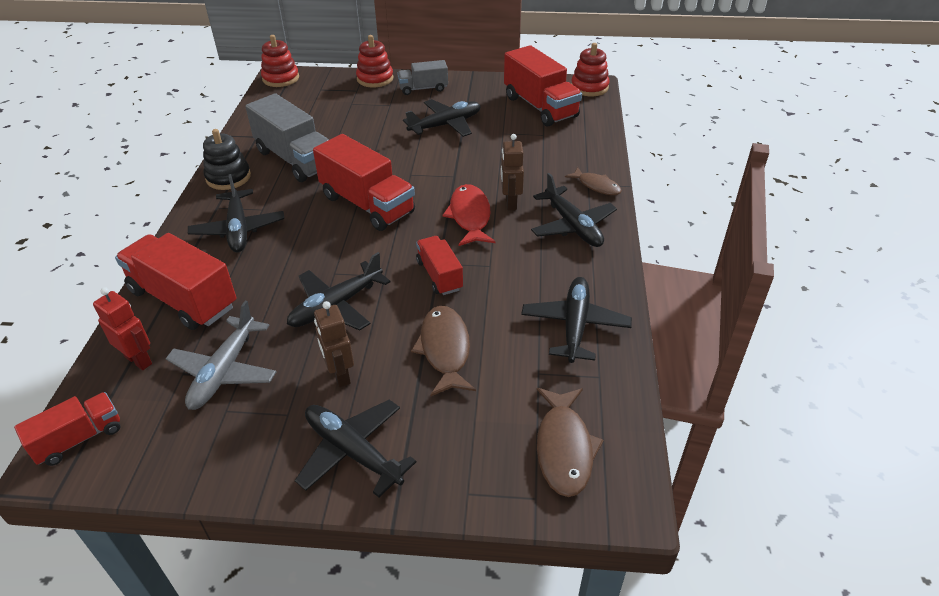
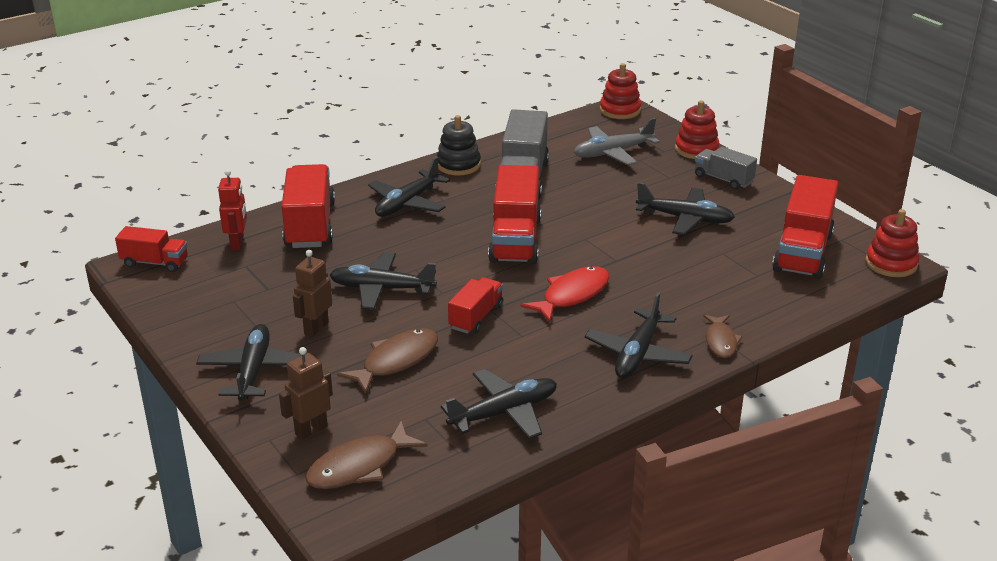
camera: 50 degrees right, 10 degrees down
(224, 371) = (265, 280): grey plane -> grey plane (612, 153)
(510, 203) = (621, 306): brown robot -> brown robot (311, 430)

